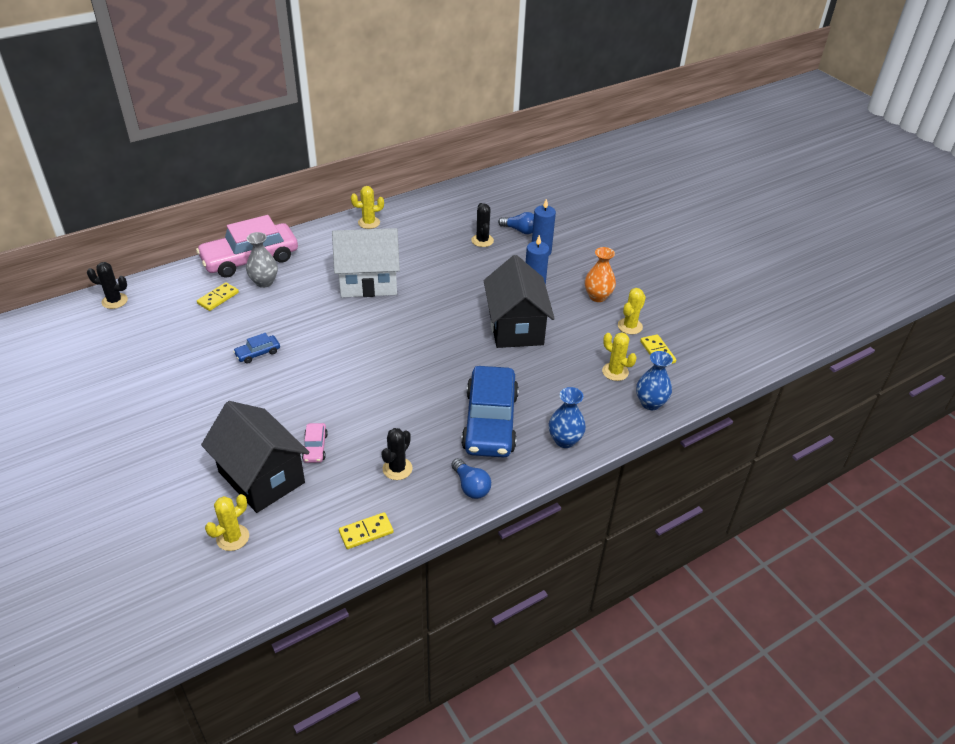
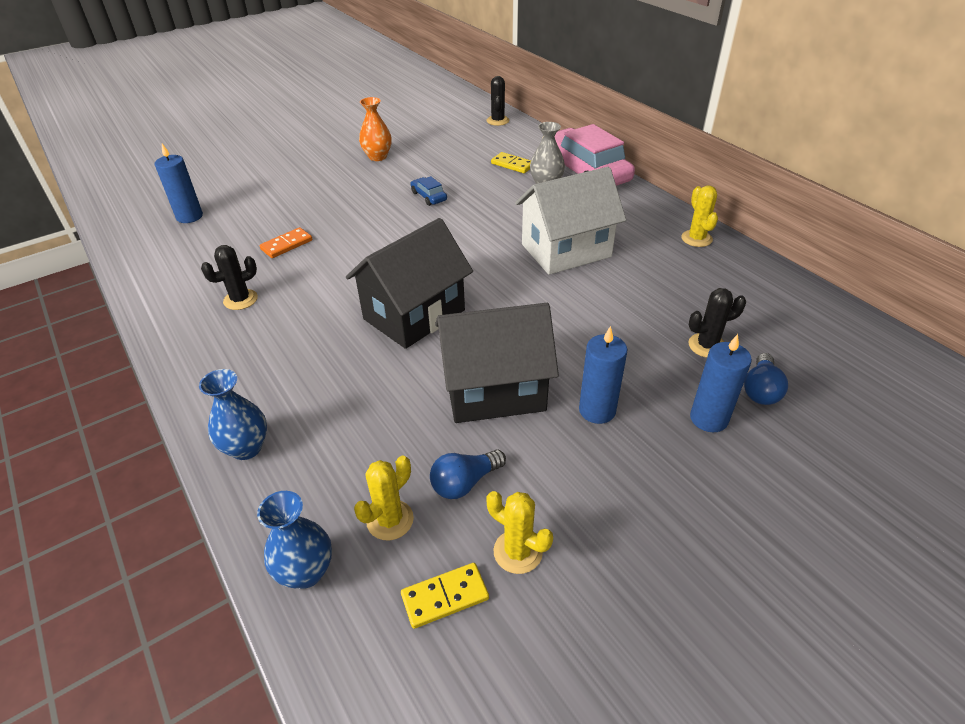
camera: 90 degrees right, 0 degrees up
(232, 538) = (189, 216): yellow cactus -> blue candle
(261, 477) = (255, 221): black house -> black house (414, 315)
(315, 447) = (286, 245): pink car -> orange domino
(366, 532) = (161, 287): yellow domino -> none
(368, 282) = (566, 250): white house -> white house turned 75 degrees clockwise
(397, 469) = (240, 300): black cactus -> black cactus turned 60 degrees counterclockwise
(471, 486) = (194, 357): blue light bulb -> blue light bulb (465, 482)
(490, 421) = (299, 369): blue car -> none
(597, 296) = (598, 501): orange vase -> orange vase (377, 157)

